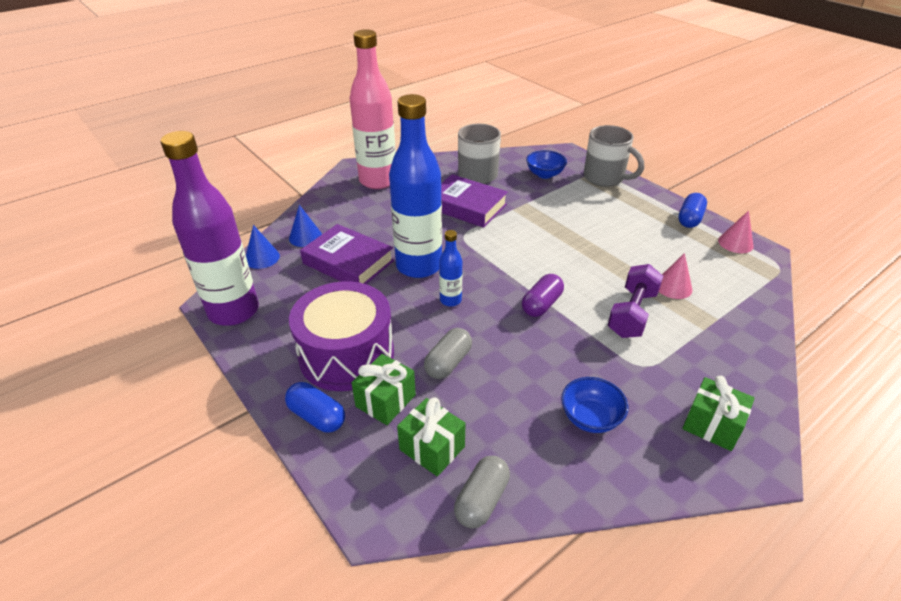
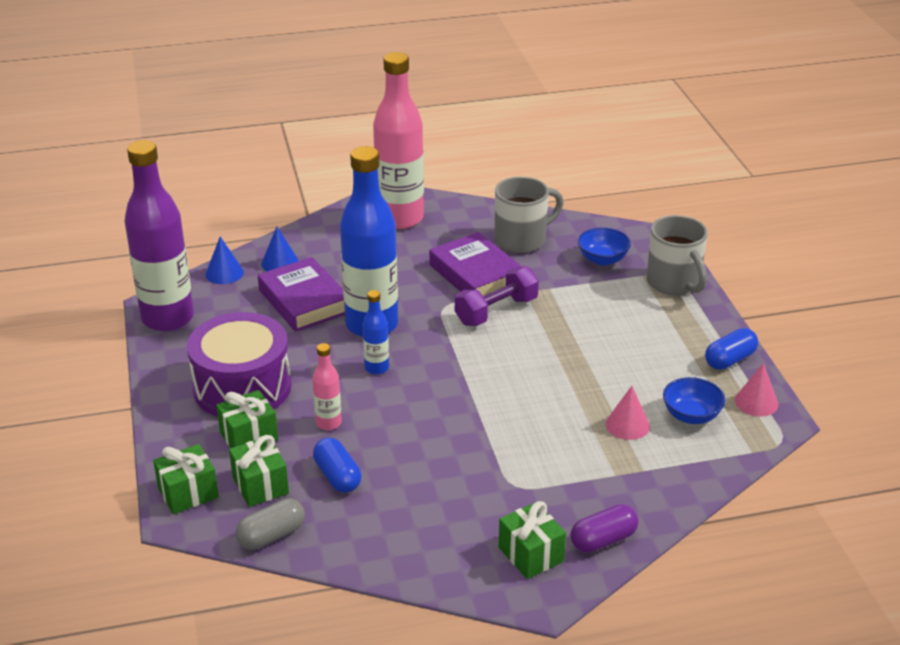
camera: 25 degrees right, 5 degrees down
(317, 416) = (183, 430): blue capsule -> blue capsule (337, 476)
(366, 484) = (188, 493): none -> green gift
(448, 362) = (328, 423): grey capsule -> pink bottle
(541, 304) = (465, 399): purple capsule -> purple capsule (603, 540)
(590, 418) = (420, 510): blue bowl -> blue bowl (691, 415)
(632, 314) = (553, 437): purple dumbbell -> purple dumbbell (496, 311)

